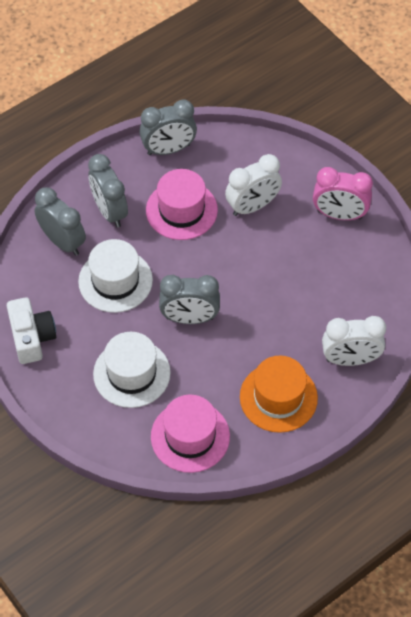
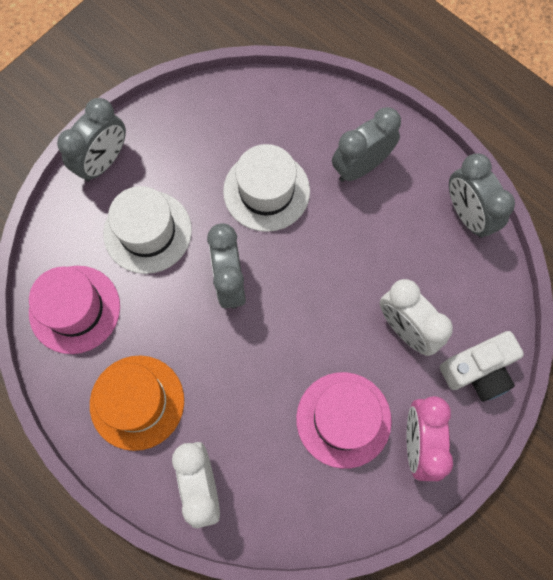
camera: 80 degrees right, 15 degrees up
(32, 337) = (178, 121): white camera -> white camera (478, 370)
(63, 242) = (308, 125): grey clock -> grey clock (103, 161)
(181, 210) = (380, 246): pink hat -> pink hat (343, 419)

